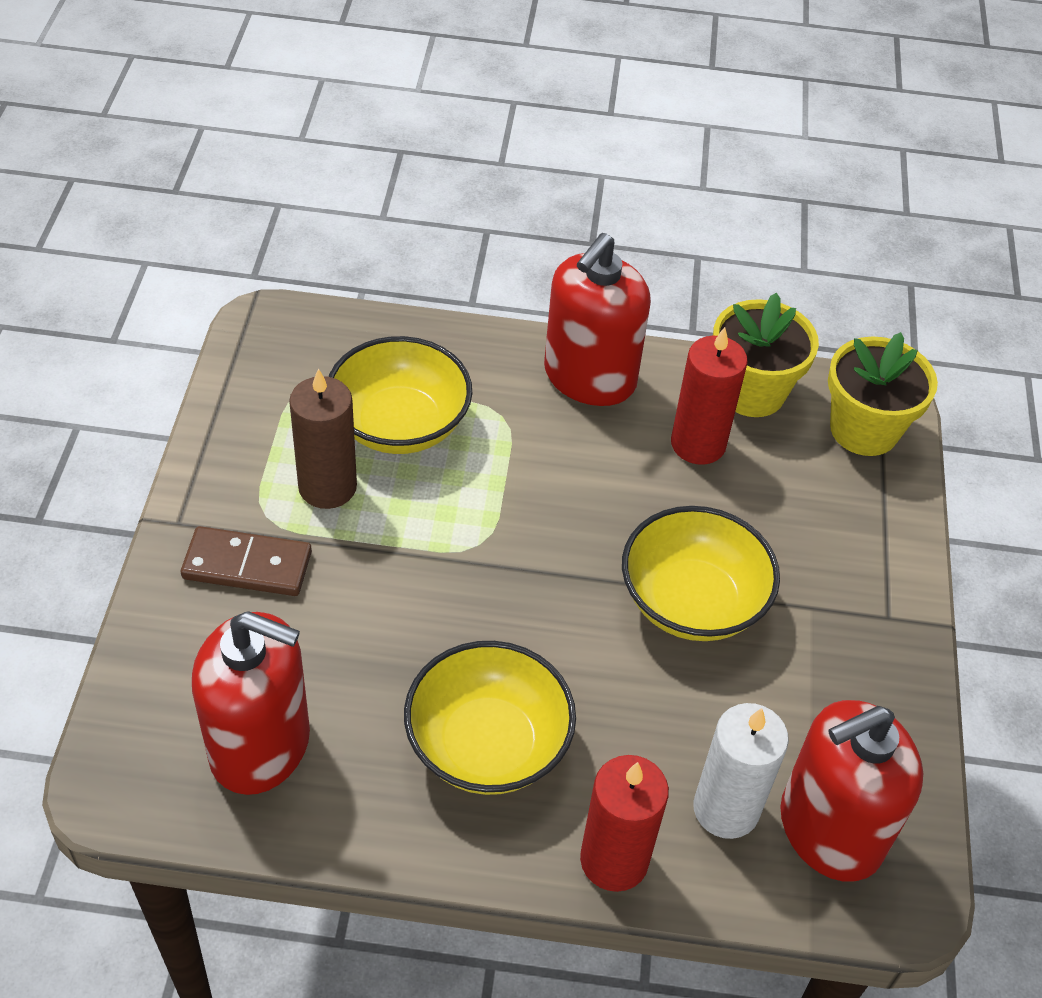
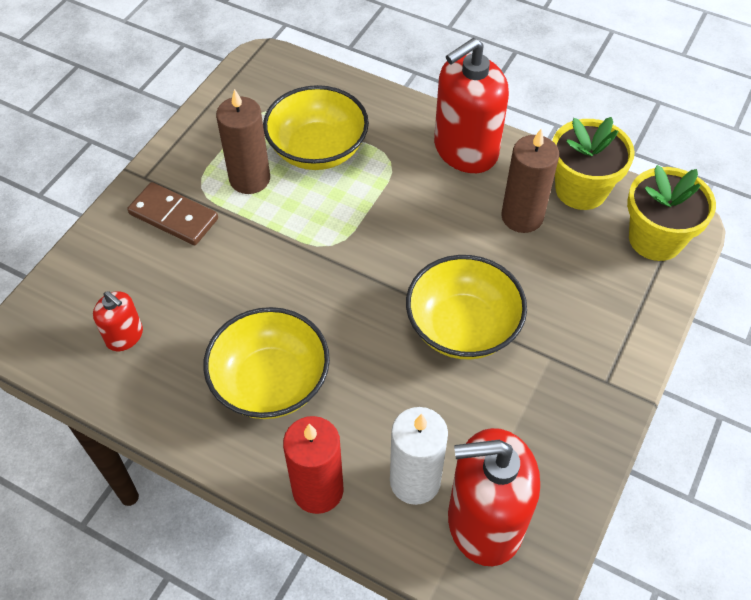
camera: 25 degrees right, 5 degrees up
(260, 745) = (124, 336): red soap dispenser -> red soap dispenser, size x0.49
(698, 444) = (522, 217): red candle -> brown candle

